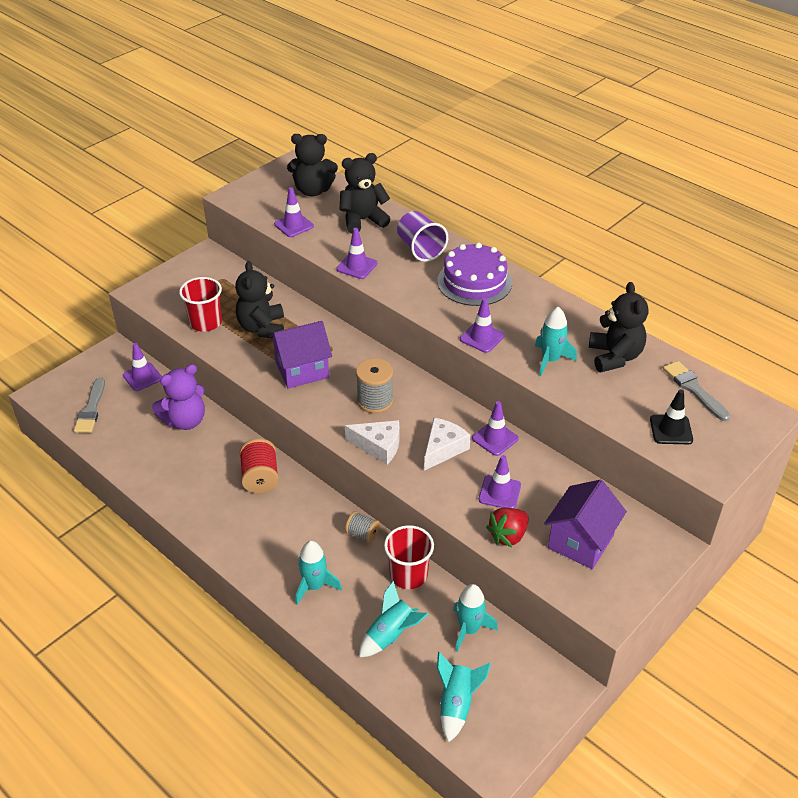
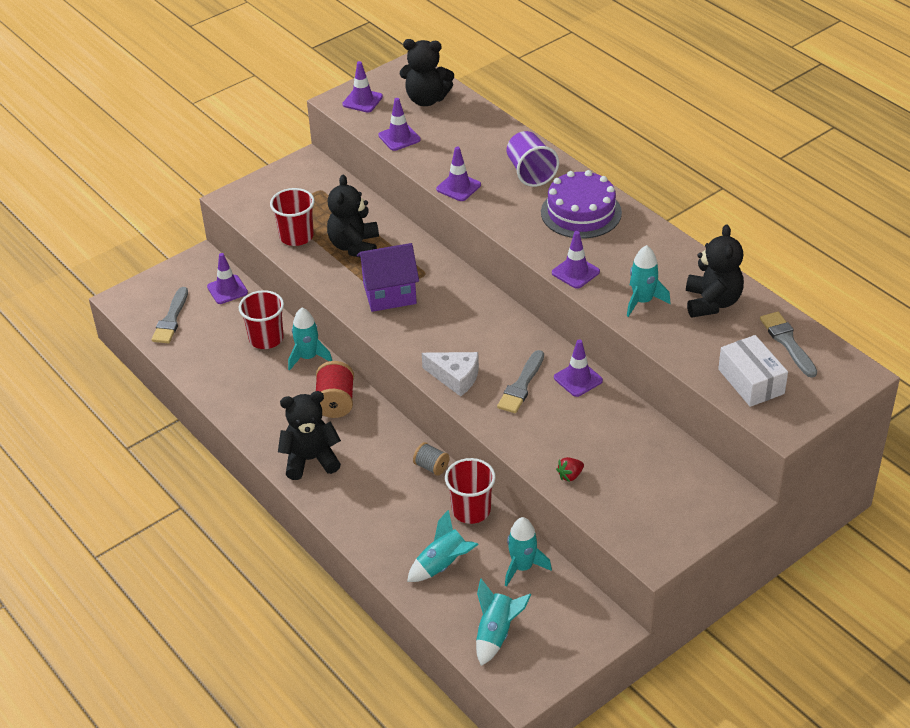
camera: 10 degrees right, 0 degrees up
(185, 421) = (266, 338): purple teddy bear -> red cup
(314, 586) = (374, 512): turquoise rocket -> turquoise rocket (308, 357)
(363, 220) = (474, 136): black teddy bear -> black teddy bear (310, 460)
(375, 401) = (460, 331): grey spool -> none
(443, 449) = (521, 385): white cheese -> grey brush
(499, 492) = (571, 433): purple traffic cone -> purple traffic cone (362, 101)
(508, 536) = (570, 475): red strawberry -> red strawberry, size x0.61
(580, 541) = (643, 487): purple house -> none
(671, 430) = (751, 381): black traffic cone -> white box

